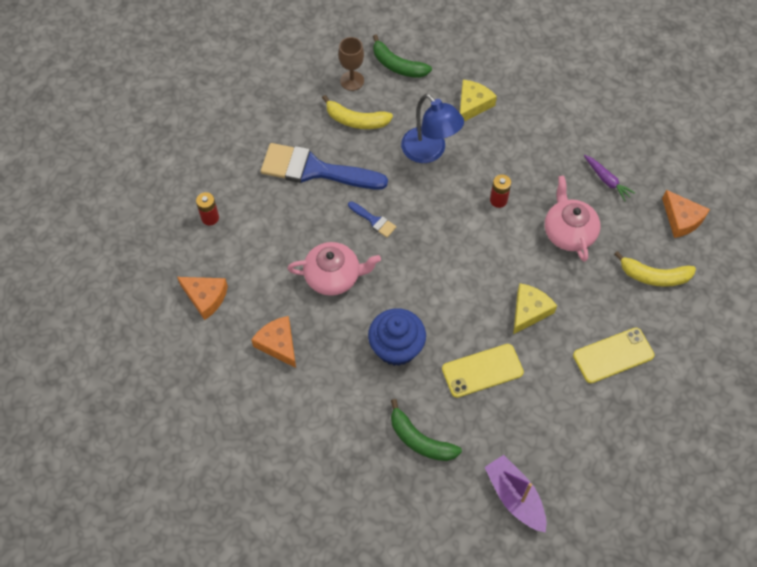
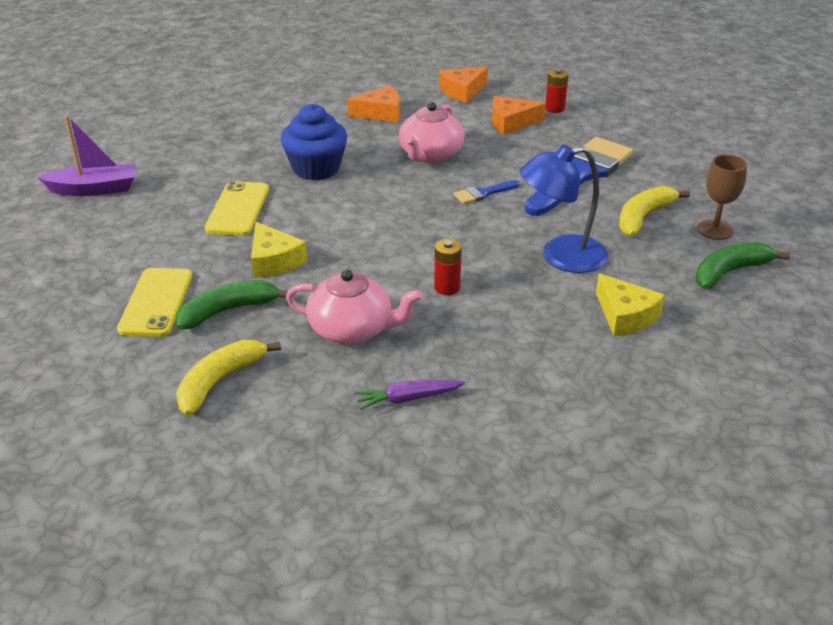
camera: 115 degrees right, 25 degrees down
(420, 440) = (209, 156): green banana -> green banana (228, 310)
(681, 219) = (280, 452): orange cheese -> orange cheese (511, 122)

